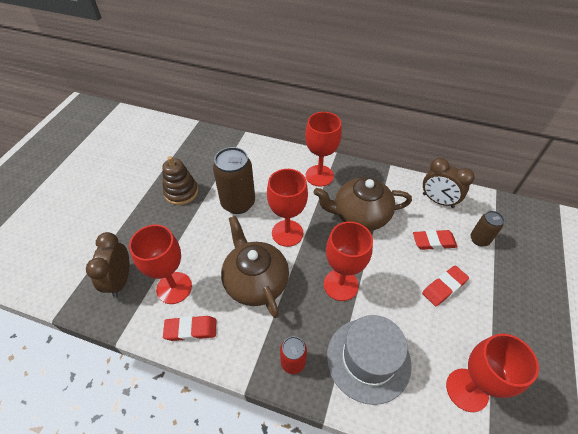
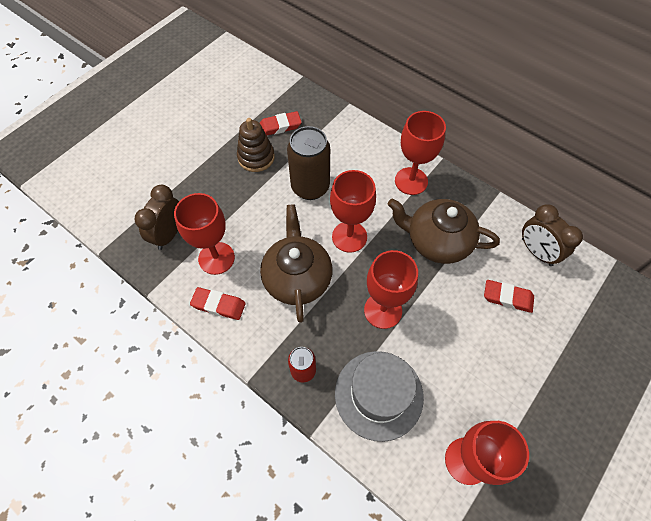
camera: 20 degrees right, 10 degrees up
(444, 287) = (494, 351): red eraser -> red eraser (280, 126)
(479, 239) = (563, 312): brown can -> none

